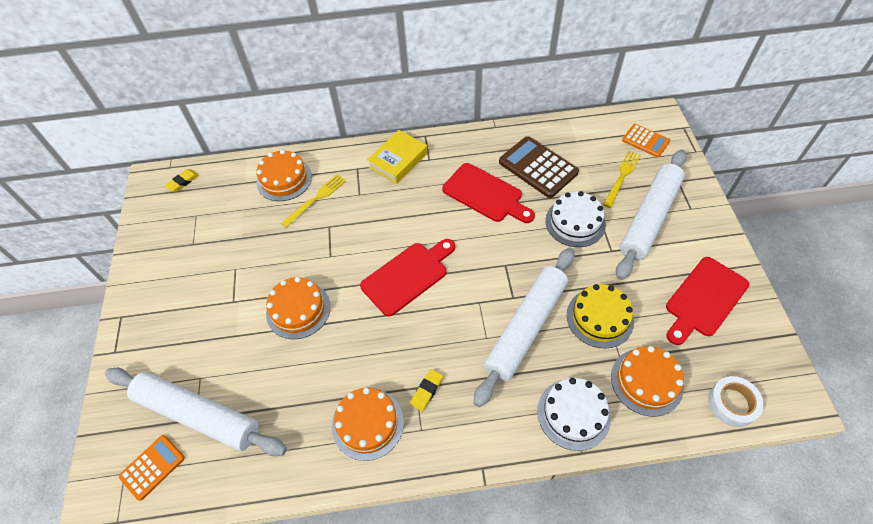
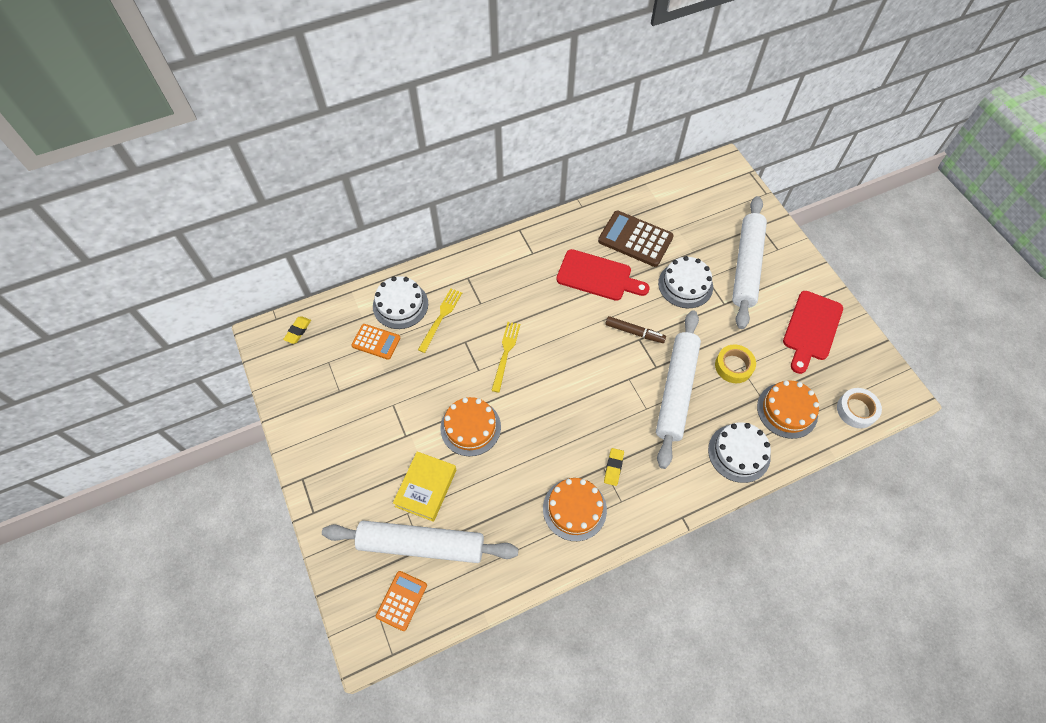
camera: 20 degrees left, 5 degrees up
(284, 179) = (400, 305): orange cake -> white cake
(398, 160) = (504, 260): yellow book -> yellow book (426, 488)
(407, 276) = (557, 371): red cutting board -> none
(503, 257) = (634, 332): none -> brown marker
(600, 318) = (733, 366): yellow cake -> yellow tape
(622, 177) = (711, 232): yellow fork -> yellow fork (505, 353)
(645, 141) = (721, 192): orange calculator -> orange calculator (376, 342)

